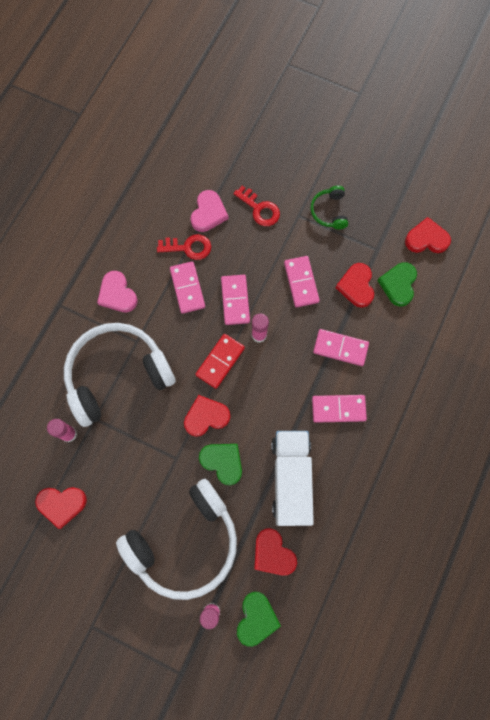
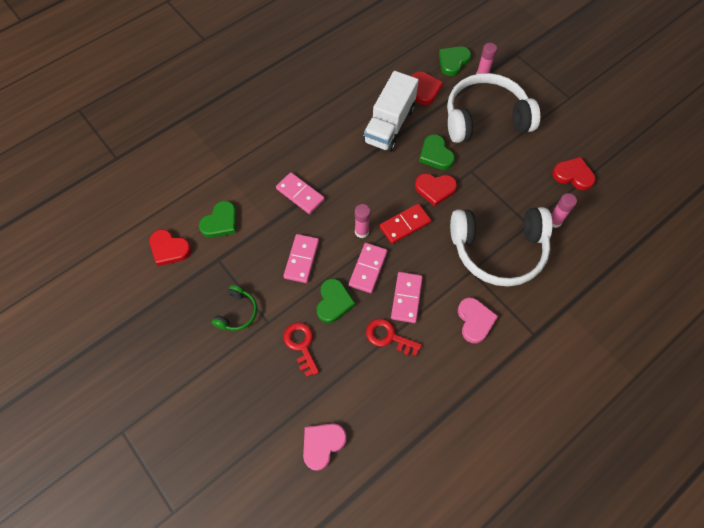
camera: 155 degrees left, 10 degrees down
(208, 213) = (353, 363): pink heart -> pink heart (322, 444)
(251, 256) = (334, 302): none -> green heart
(338, 409) = (328, 154): pink domino -> none
(356, 286) = (256, 236): red heart -> none

